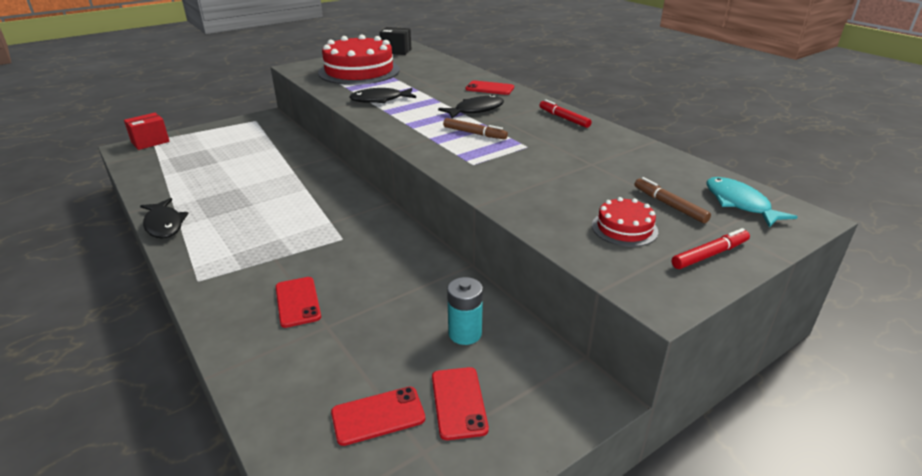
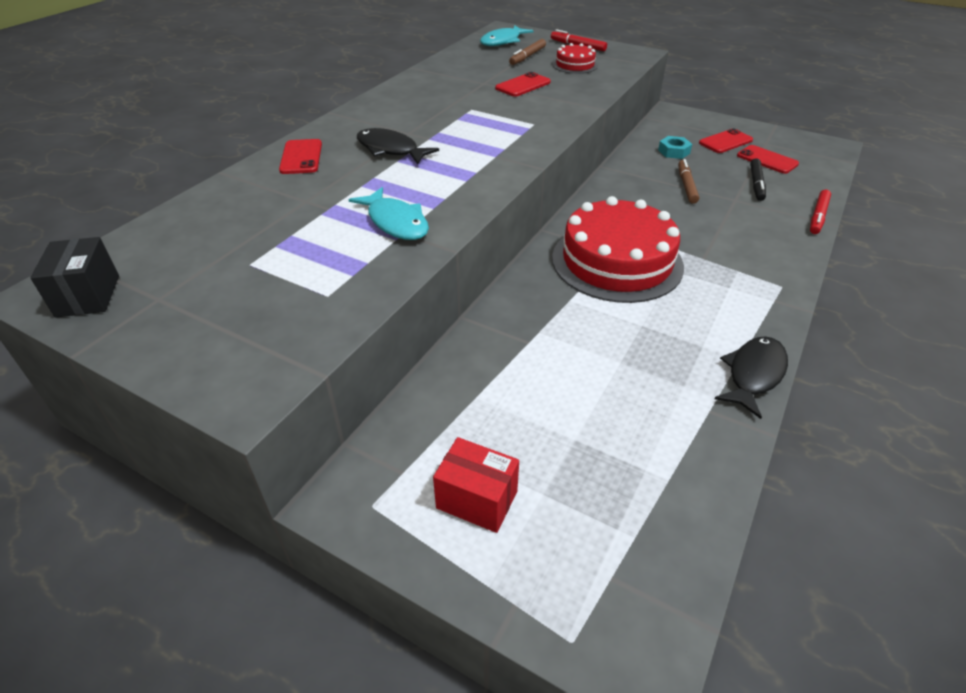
camera: 115 degrees left, 10 degrees up
(150, 142) = (584, 635): red box -> red box (477, 499)
(298, 302) = (732, 221): red phone -> red phone (523, 85)
(337, 363) = (756, 184): none -> black marker
(359, 71) = (252, 293): red cake -> red cake (617, 261)
(380, 100) = (395, 222): black fish -> turquoise fish
(465, 333) = (674, 151): turquoise battery -> turquoise nut
(474, 133) = (462, 137): brown marker -> brown marker (686, 186)
(564, 118) = (383, 104): red marker -> red marker (818, 216)

